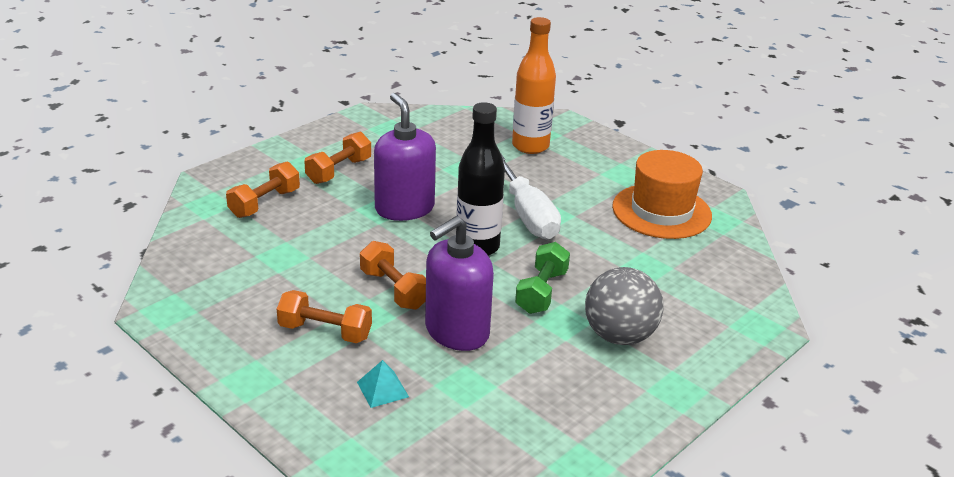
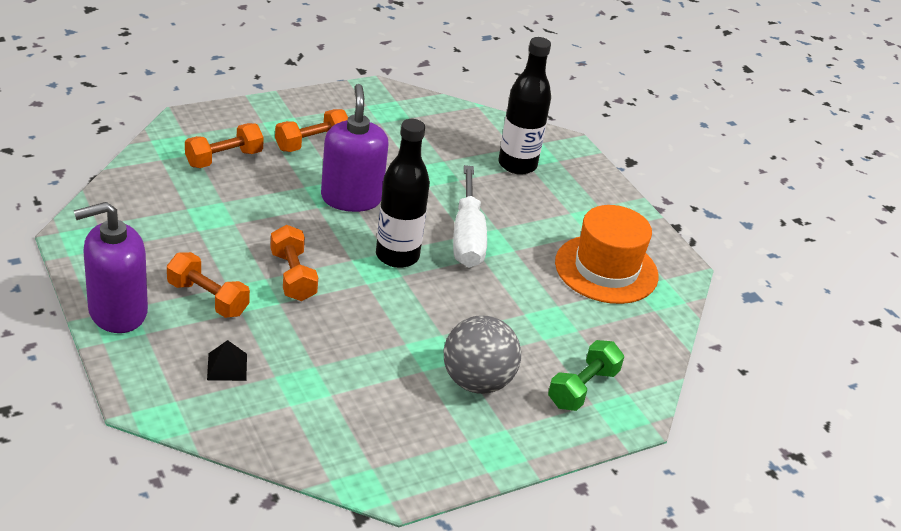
camera: 15 degrees right, 5 degrees up
(382, 389) = (227, 367): turquoise pyramid -> black pyramid
(456, 332) = (325, 333): purple soap dispenser -> purple soap dispenser (117, 312)
(530, 146) = (517, 165): orange bottle -> black bottle
(541, 292) = (430, 318): green dumbbell -> green dumbbell (583, 388)

